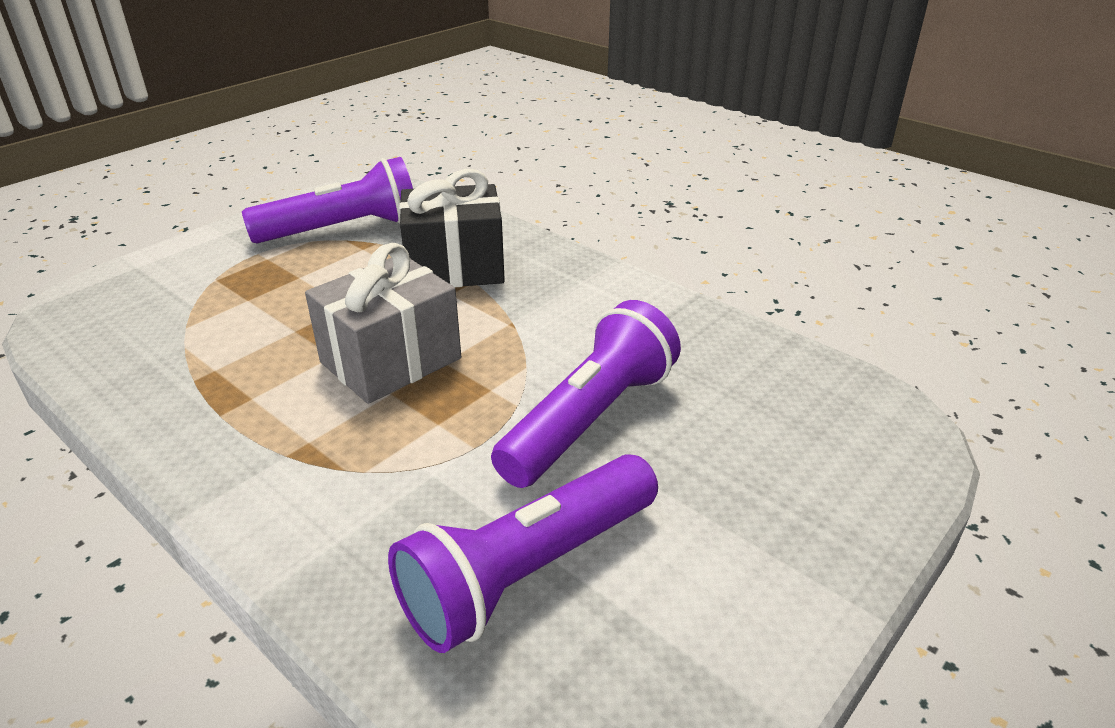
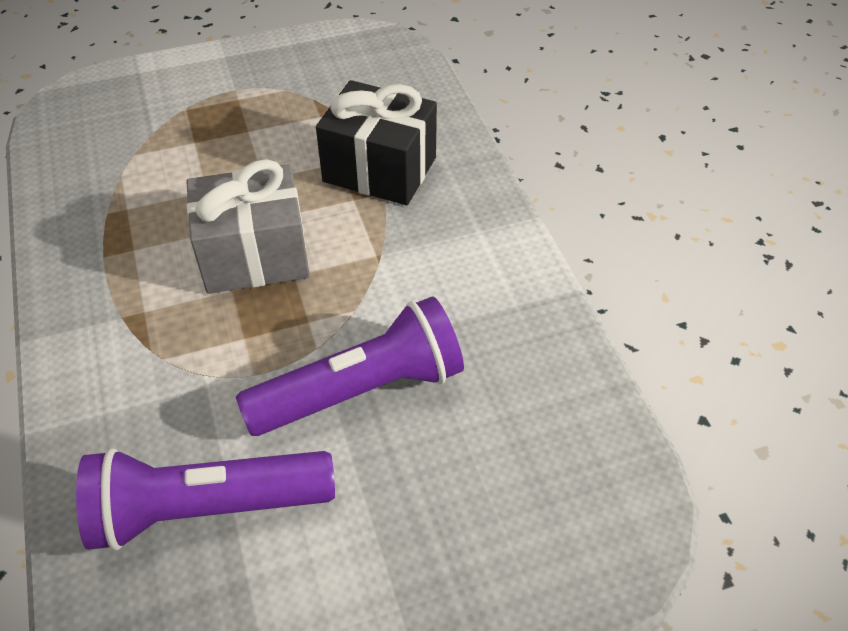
camera: 30 degrees right, 15 degrees up
(343, 229) = (320, 86): purple flashlight -> none

